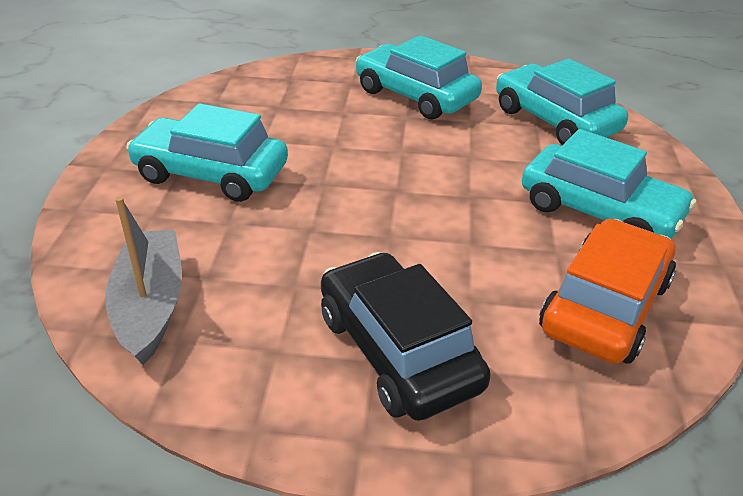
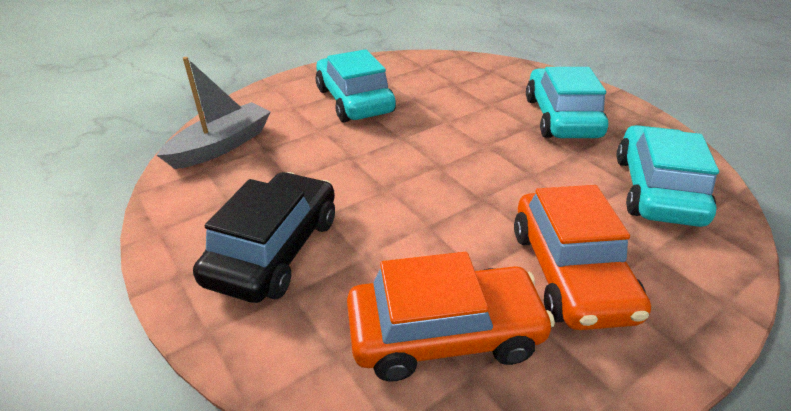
camera: 50 degrees right, 0 degrees up
(599, 211) = (570, 272): turquoise car -> orange car

